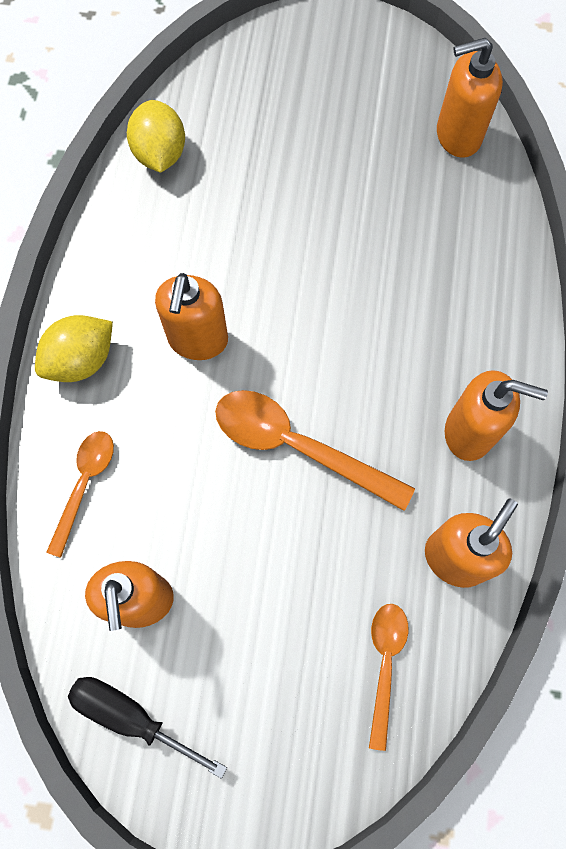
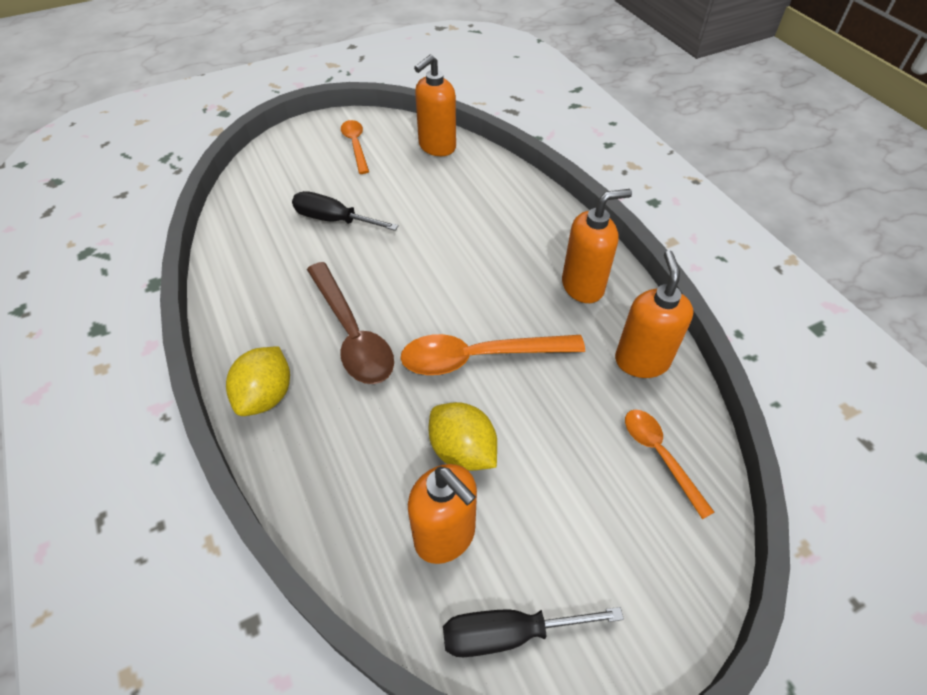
camera: 35 degrees left, 20 degrees down
(85, 484) = (332, 480): orange spoon -> orange spoon (356, 145)
(160, 153) = (237, 242): yellow lemon -> yellow lemon (462, 451)
(198, 340) = (352, 334): orange soap dispenser -> brown spoon
(272, 180) = (334, 220): none -> black screwdriver

